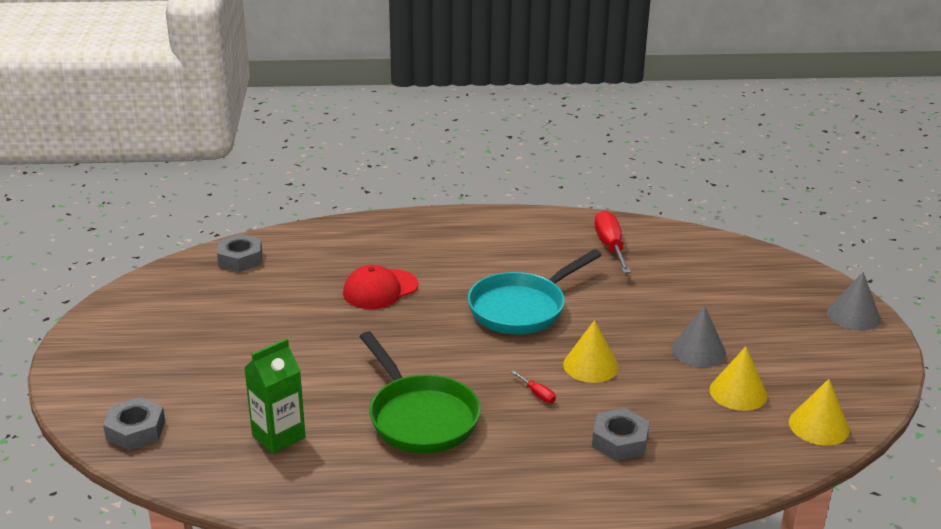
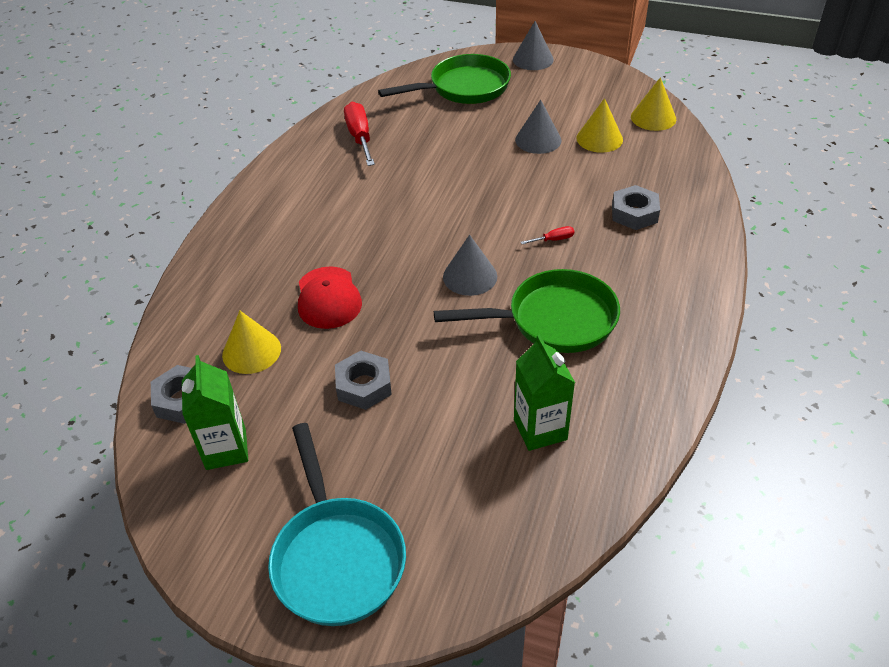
camera: 65 degrees left, 15 degrees up
(136, 430) = (477, 557): grey nut -> grey nut (364, 385)
(201, 290) = (226, 449): none -> green carton
(451, 355) = (470, 276): none -> grey cone
(522, 308) = (422, 213): turquoise pan -> turquoise pan (337, 557)
(590, 365) = (528, 199): yellow cone -> yellow cone (251, 351)
(610, 246) = (360, 137): red screwdriver -> red screwdriver turned 60 degrees clockwise
(749, 284) = (464, 88): none -> green pan

